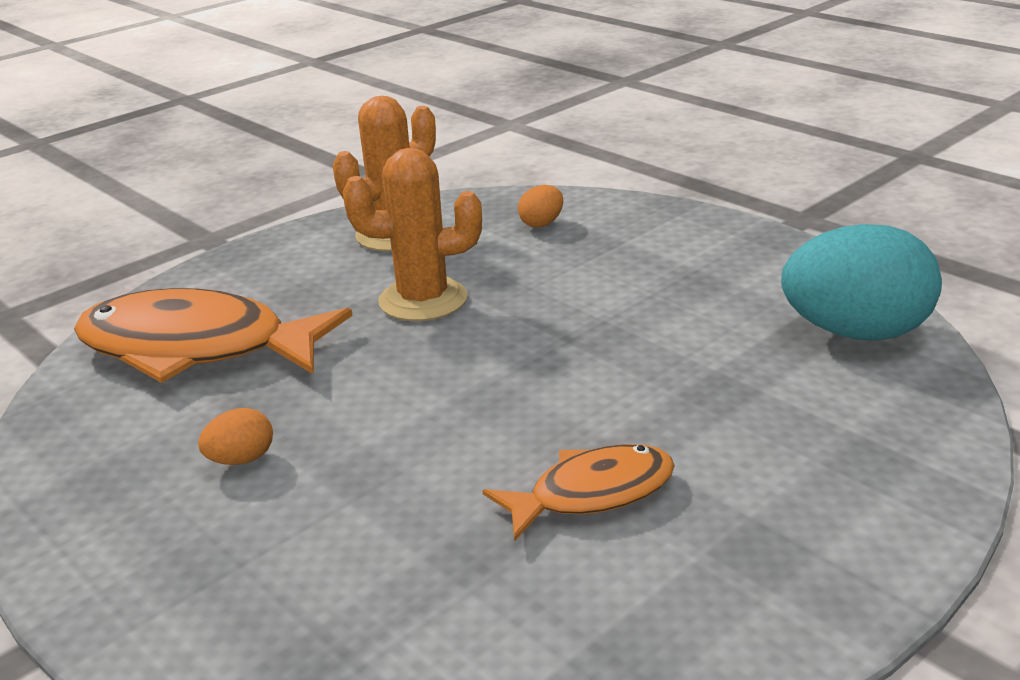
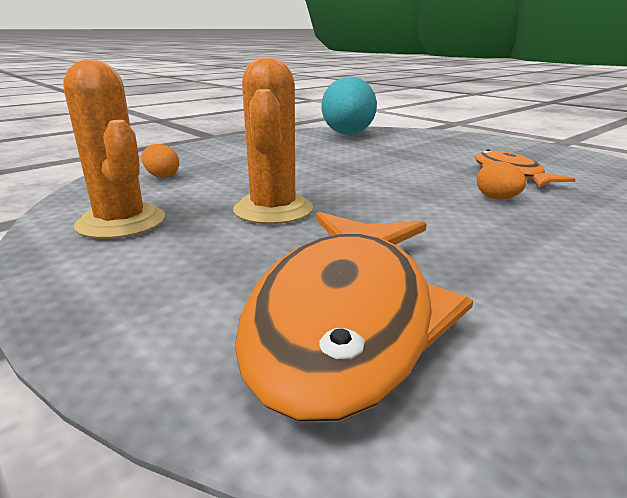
camera: 90 degrees left, 5 degrees down
(241, 459) = (554, 268): orange egg -> orange egg (497, 198)

